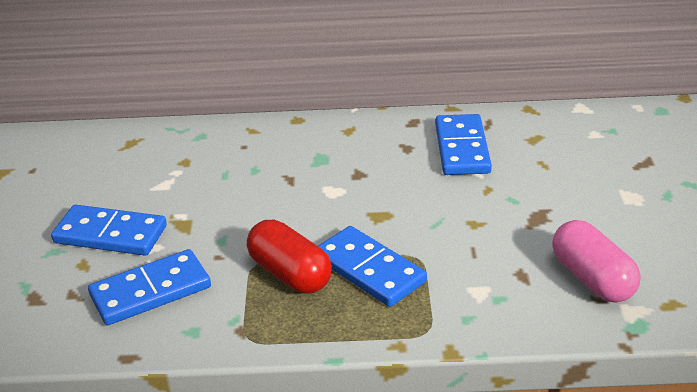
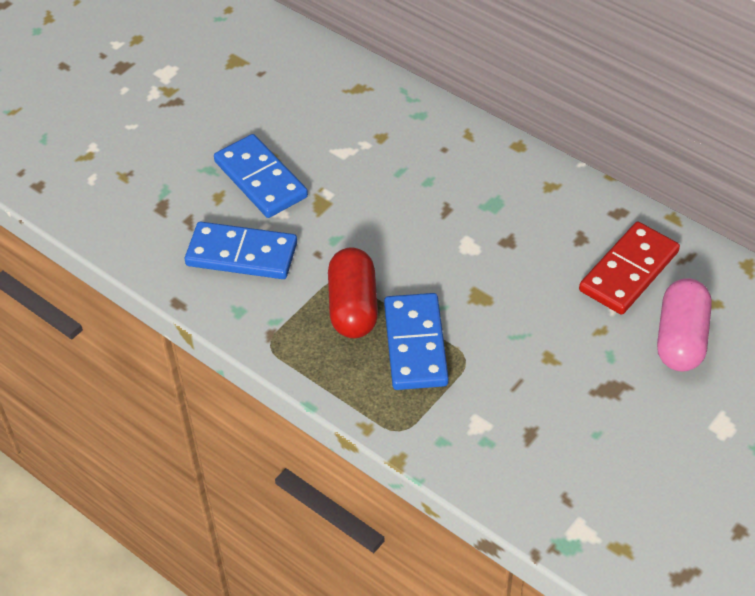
camera: 40 degrees right, 15 degrees up
(461, 148) = (628, 271): blue domino -> red domino
(592, 278) = (583, 478): pink capsule -> pink capsule (681, 338)

